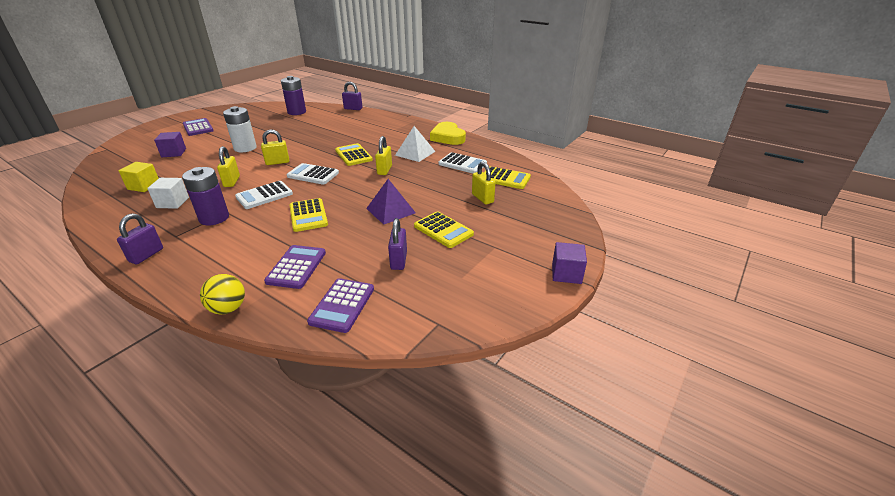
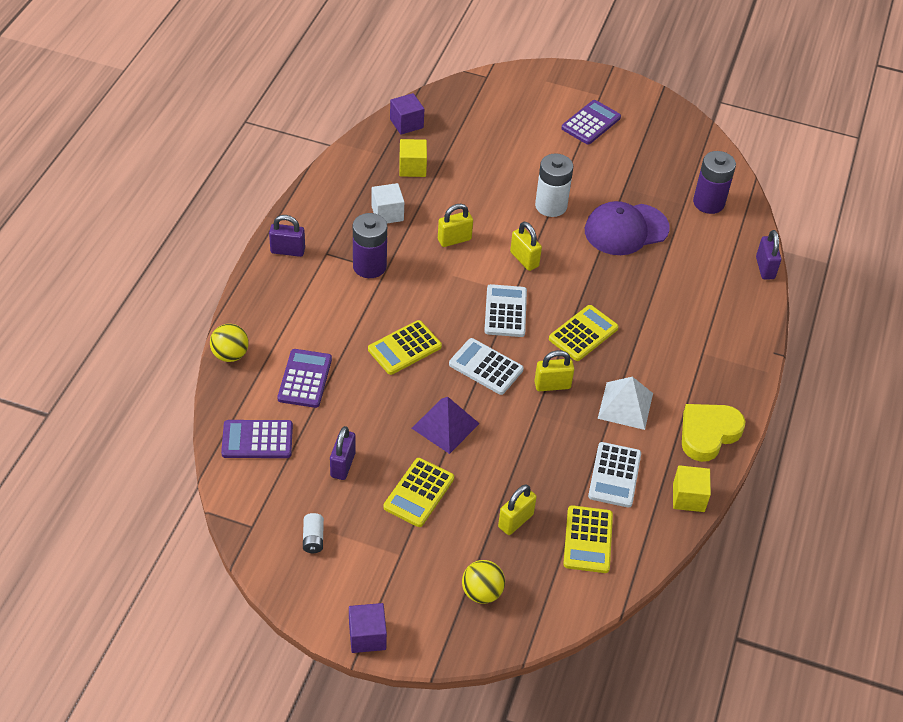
camera: 70 degrees right, 15 degrees up
(174, 153) = (504, 144): purple cube -> purple cube (406, 123)
(264, 195) = (433, 287): white calculator -> white calculator (485, 367)
(290, 132) = (626, 229): none -> purple cap
(296, 267) = (304, 379): purple calculator -> purple calculator turned 75 degrees counterclockwise
(398, 260) = (343, 465): purple padlock -> purple padlock turned 60 degrees counterclockwise
(465, 287) = (313, 538): none -> white battery
(486, 148) = (688, 497): none -> yellow cube
(535, 219) = (482, 592): none -> yellow ball

